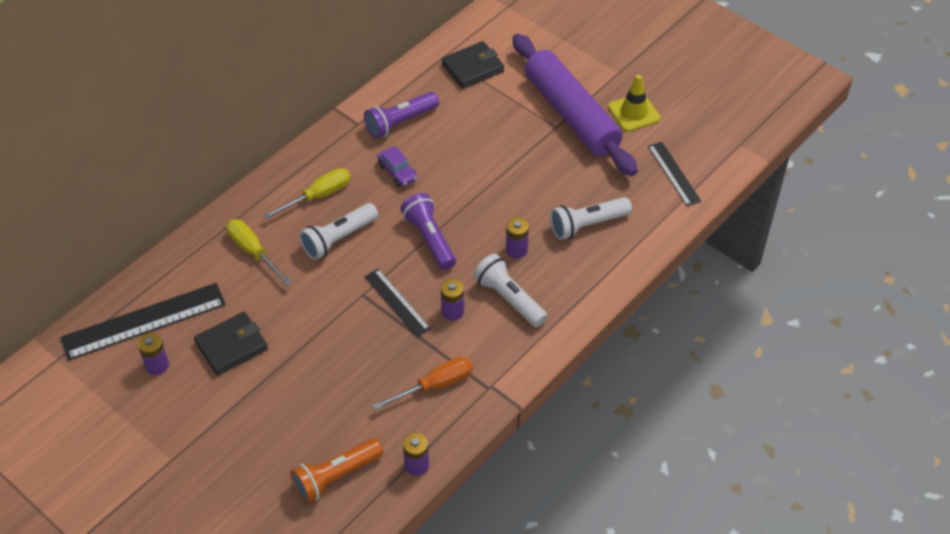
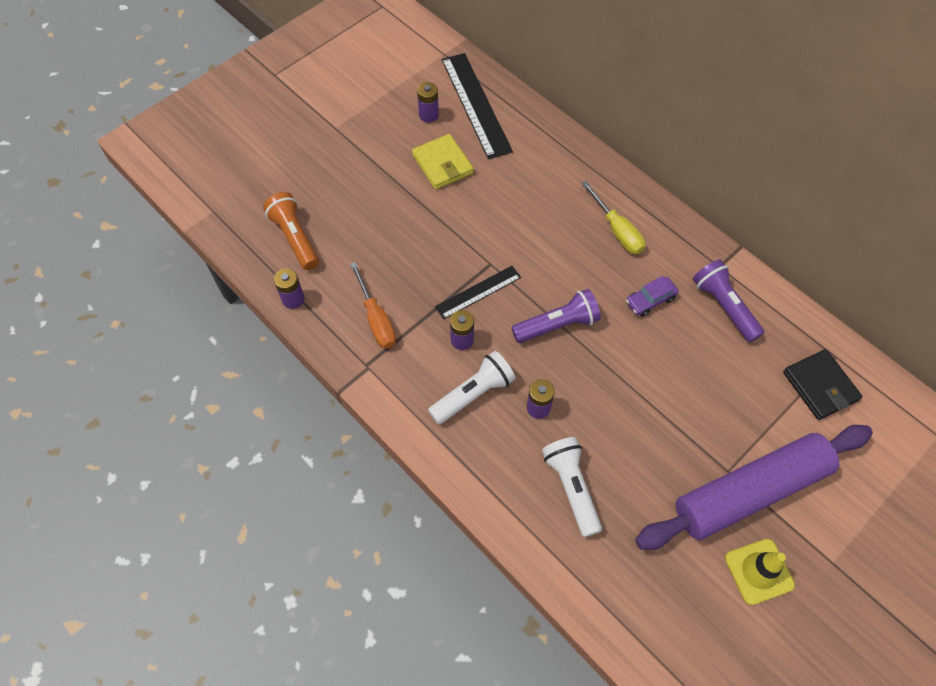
camera: 95 degrees right, 10 degrees up
(231, 345) = (443, 164): black wallet -> yellow wallet
(253, 252) = (548, 178): yellow screwdriver -> none
(338, 239) = (560, 246): white flashlight -> none
(673, 173) = (653, 606): black ruler -> none

